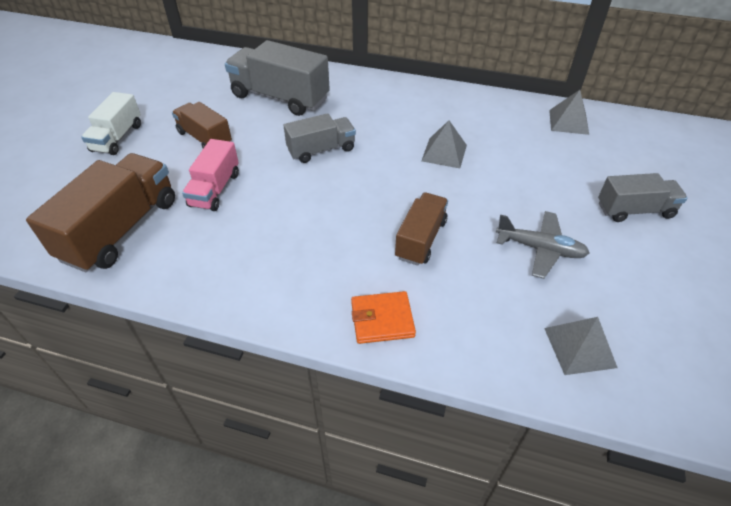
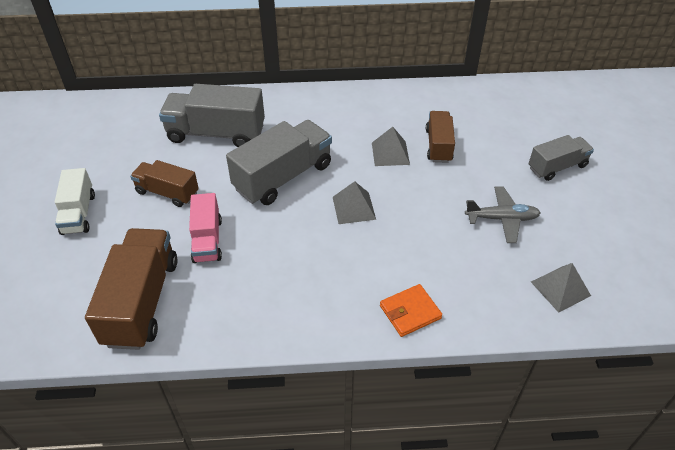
camera: 20 degrees left, 0 degrees up
(321, 150) = (283, 177): grey truck -> grey truck, size x1.66
(421, 239) = (408, 236): brown truck -> brown truck (438, 145)
(568, 122) = (478, 99): grey pyramid -> grey pyramid (354, 208)

